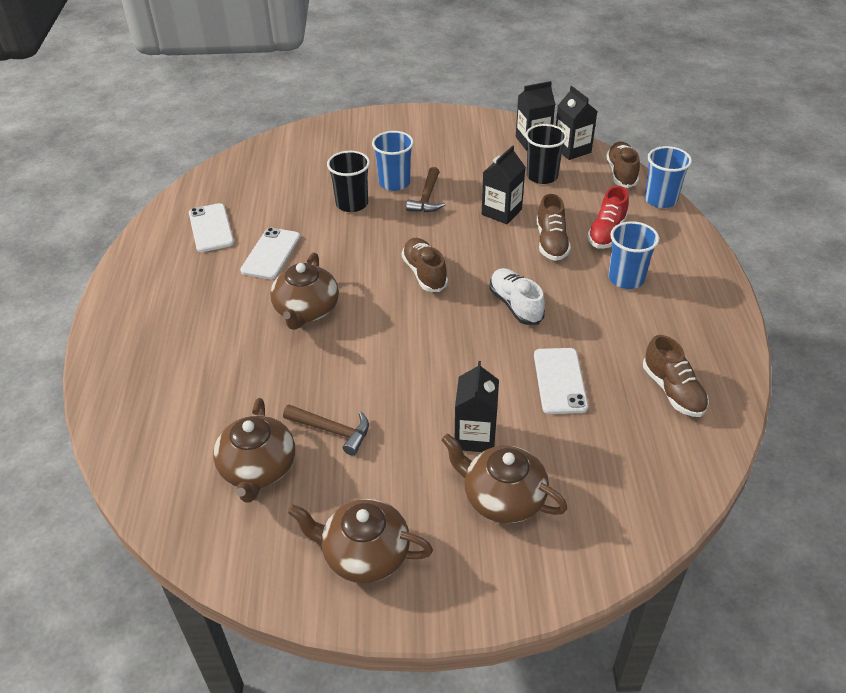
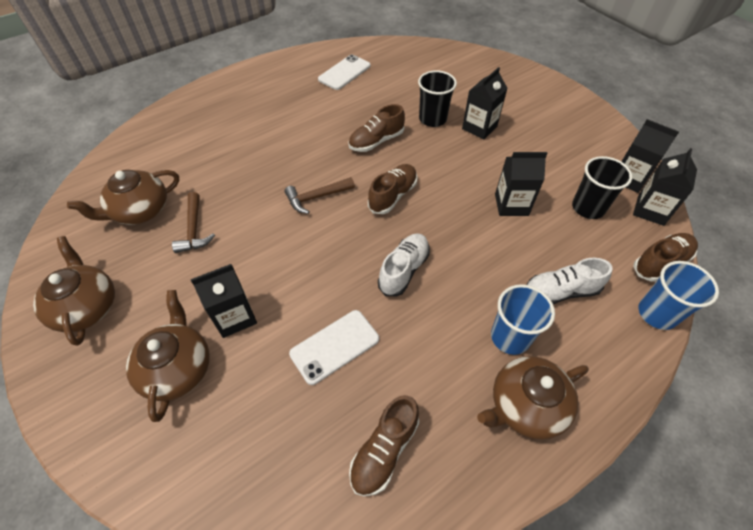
camera: 55 degrees right, 10 degrees up
(271, 254) = (343, 110): white phone -> none
(306, 310) = (302, 155): brown teapot -> brown teapot (525, 405)
(394, 183) = (479, 127): blue cup -> black carton
(427, 198) = (481, 153): brown hammer -> brown hammer (316, 198)
(551, 242) = (505, 257): brown shoe -> brown shoe (376, 141)
(607, 233) = (560, 291): red shoe -> white shoe

